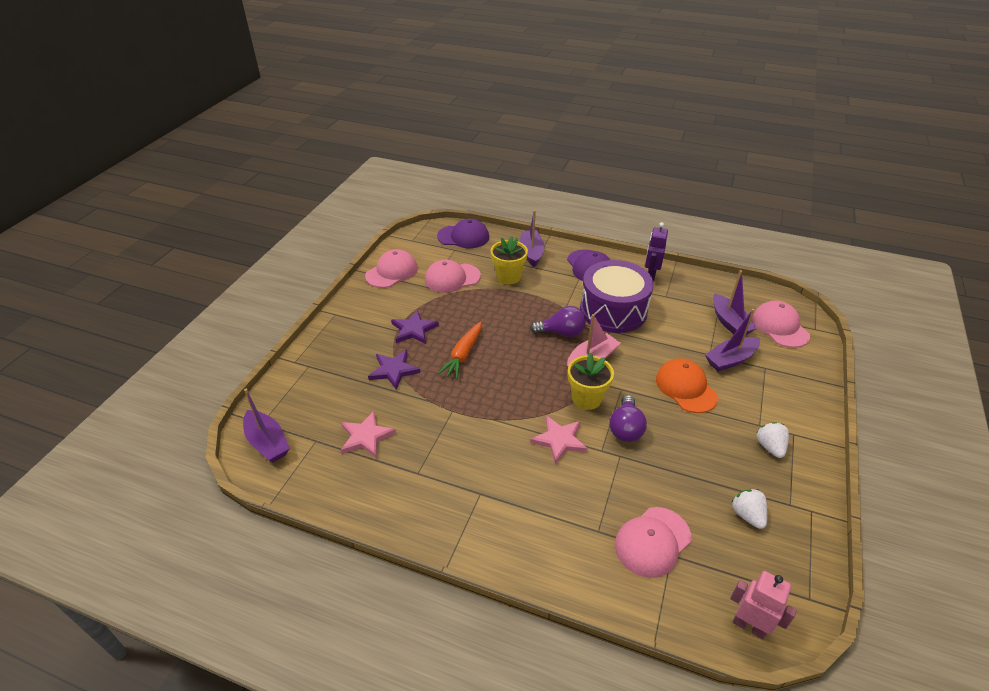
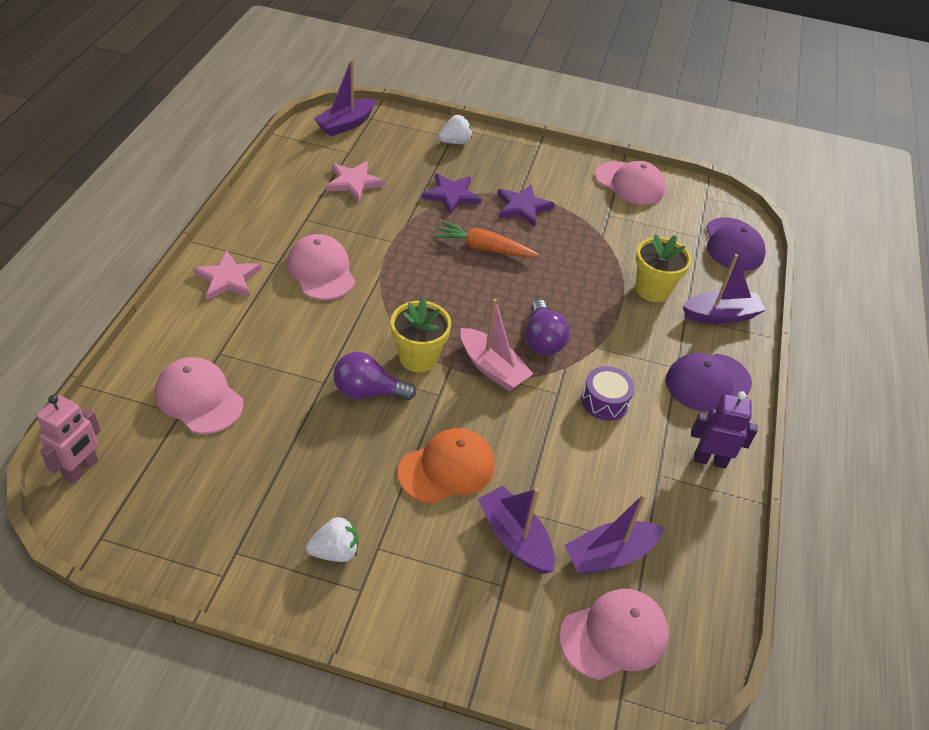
camera: 80 degrees right, 5 degrees up
(452, 278) = (633, 236): pink cap -> pink cap (321, 271)
(559, 440) = (348, 328): pink star -> pink star (228, 279)
(613, 310) = (605, 401): purple drum -> purple drum, size x0.46
(747, 515) = (224, 498): white strawberry -> white strawberry (455, 142)

